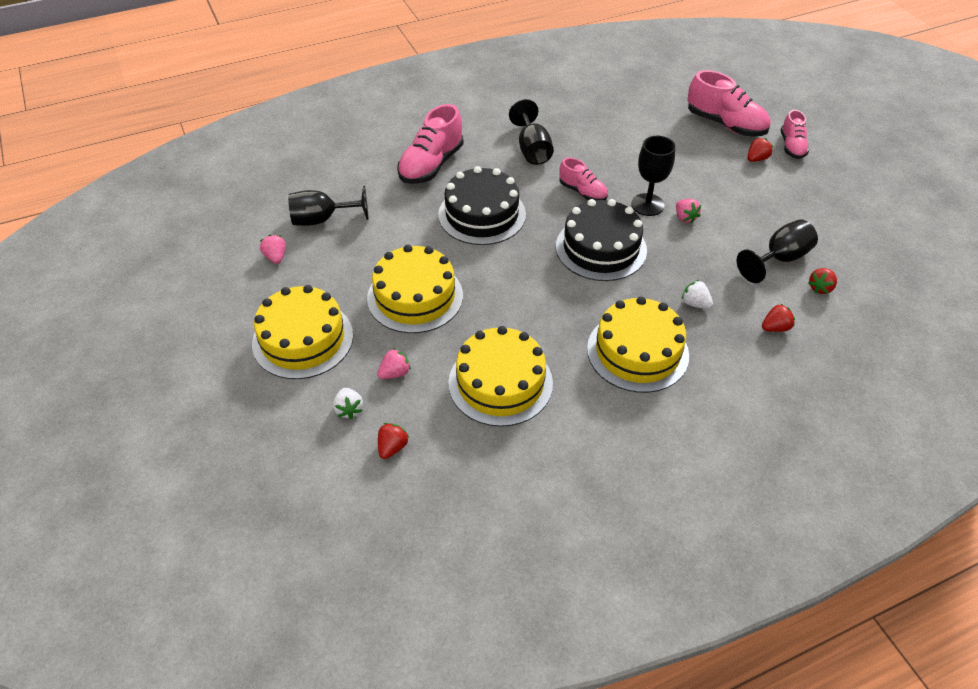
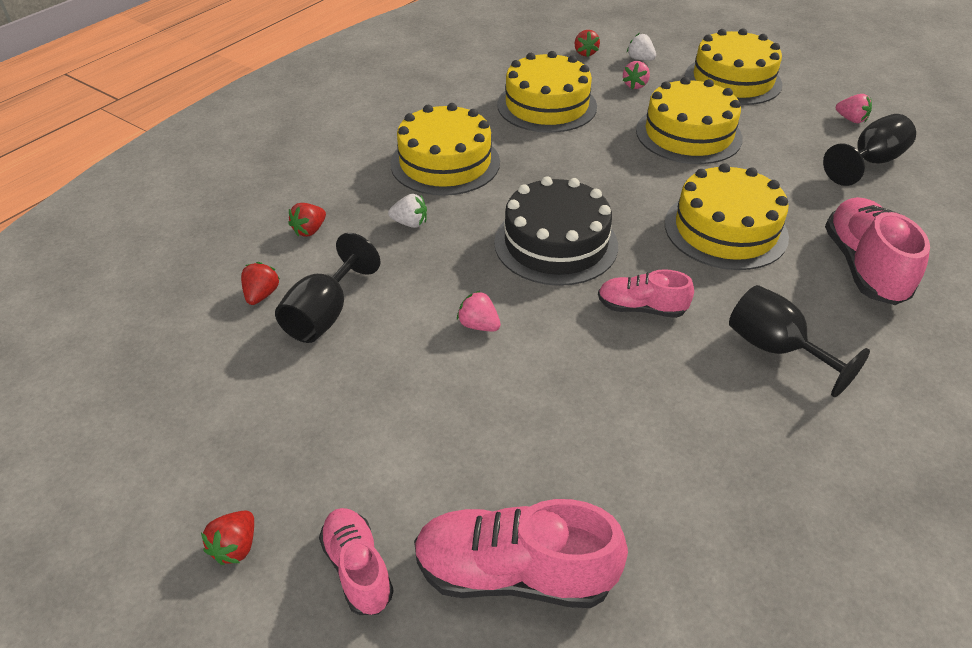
camera: 150 degrees right, 5 degrees down
(482, 214) = (725, 230): black cake -> yellow cake
(647, 205) = (541, 325): black goblet -> none
(756, 159) = (416, 497): red strawberry -> red strawberry (236, 547)

